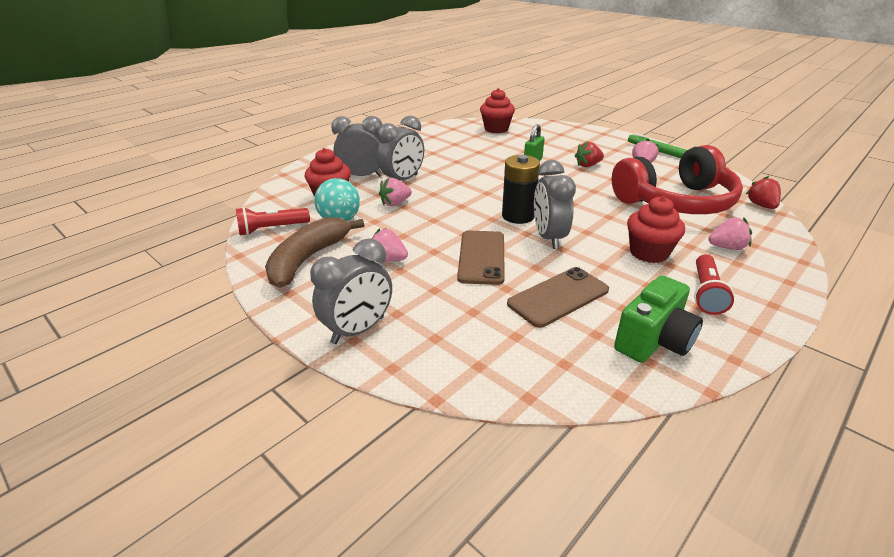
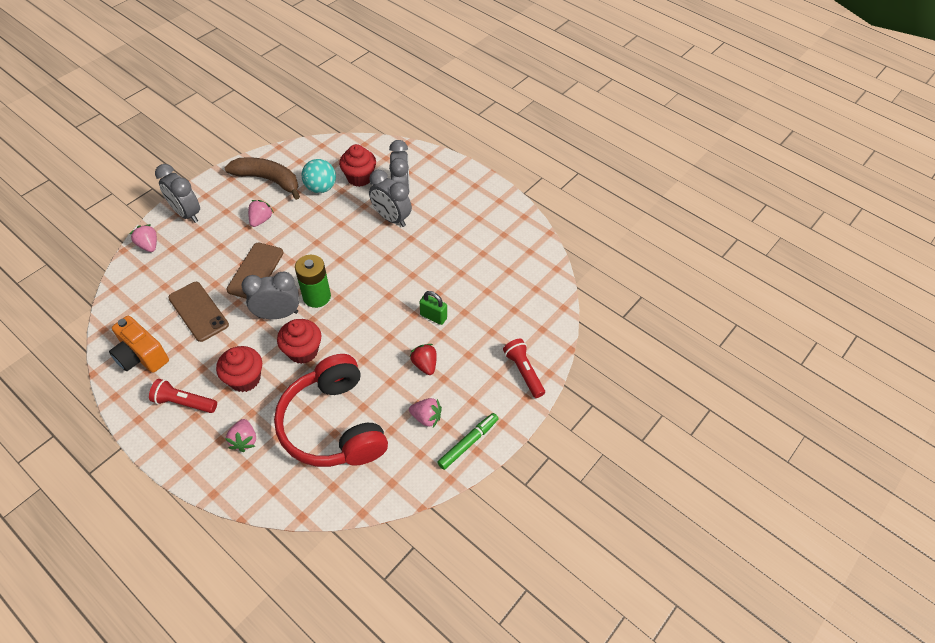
camera: 85 degrees right, 20 degrees up
(272, 229) = (312, 155): red flashlight -> red flashlight (523, 372)
(395, 203) = (347, 217): pink strawberry -> pink strawberry (149, 245)
(481, 257) = (255, 271): brown phone -> brown phone turned 75 degrees counterclockwise
(496, 129) = (531, 290): red cupcake -> red cupcake (303, 351)
(518, 216) = (317, 296): black battery -> green battery
(654, 341) = (141, 356): green camera -> orange camera
(761, 205) = (319, 503): red strawberry -> none

